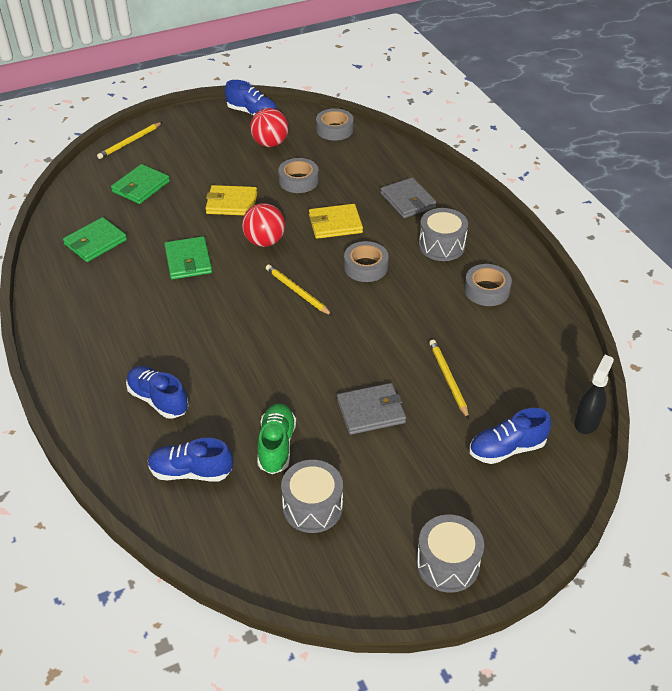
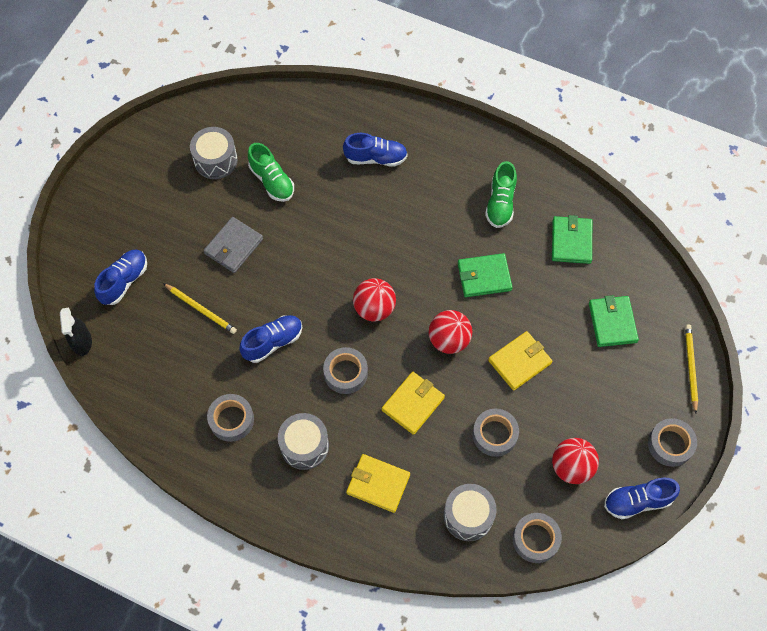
camera: 140 degrees right, 20 degrees up
(107, 297) = (500, 203): none -> green shoe
(188, 260) = (484, 277): green wallet -> green wallet turned 45 degrees counterclockwise
(191, 472) = (306, 131): blue shoe -> blue shoe (273, 342)
(197, 121) = (670, 444): none -> grey tape
(297, 291) = (374, 308): yellow pencil -> red ball
(408, 200) = (378, 484): grey wallet -> yellow wallet
(447, 563) = (112, 181): grey drum -> grey drum (468, 516)

